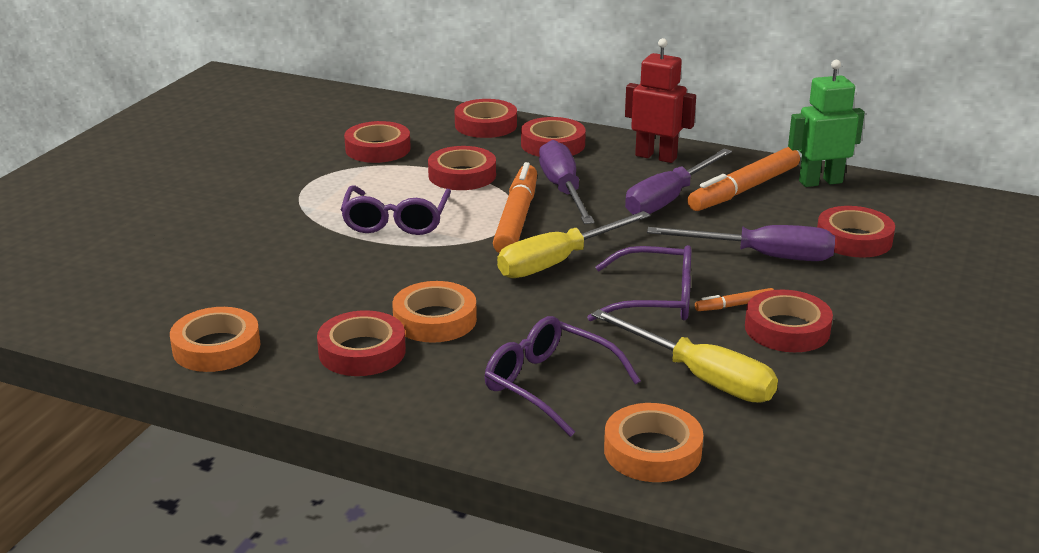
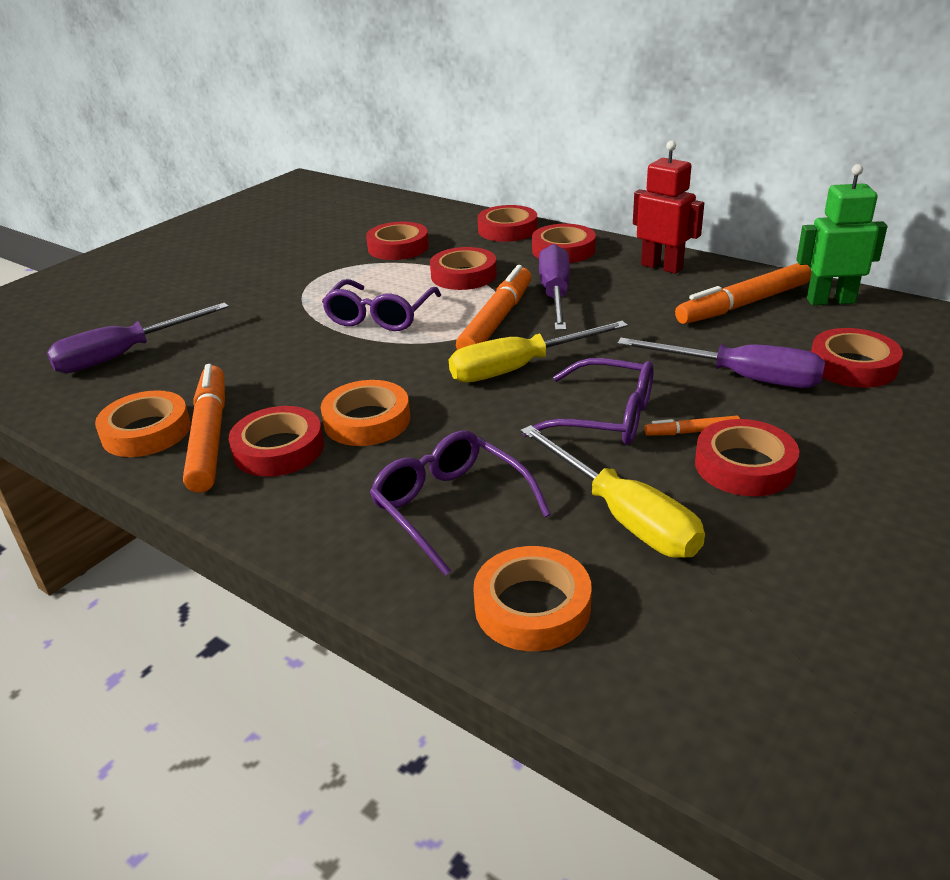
camera: 15 degrees right, 5 degrees up
(285, 346) = (210, 436): none -> orange marker
(668, 199) = (659, 310): purple screwdriver -> purple screwdriver (125, 355)

